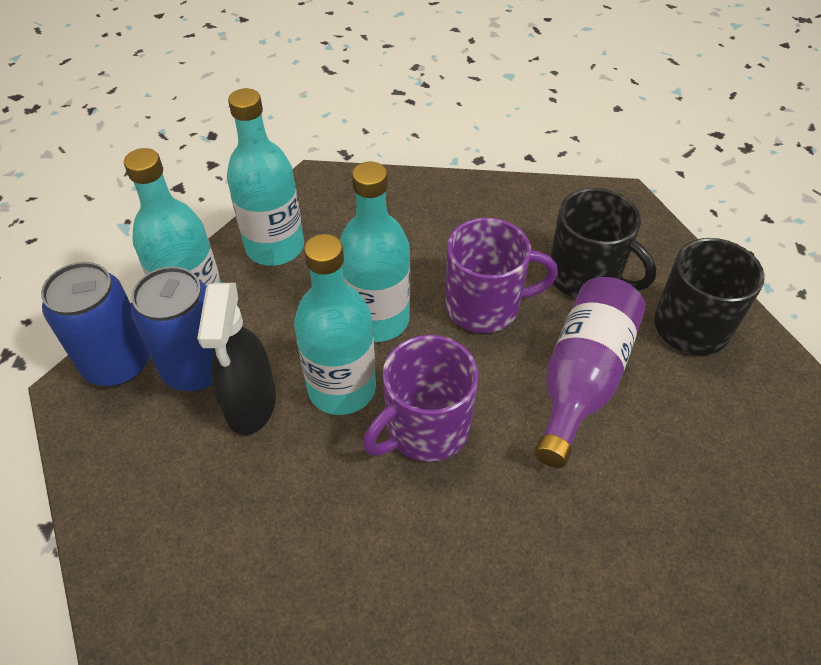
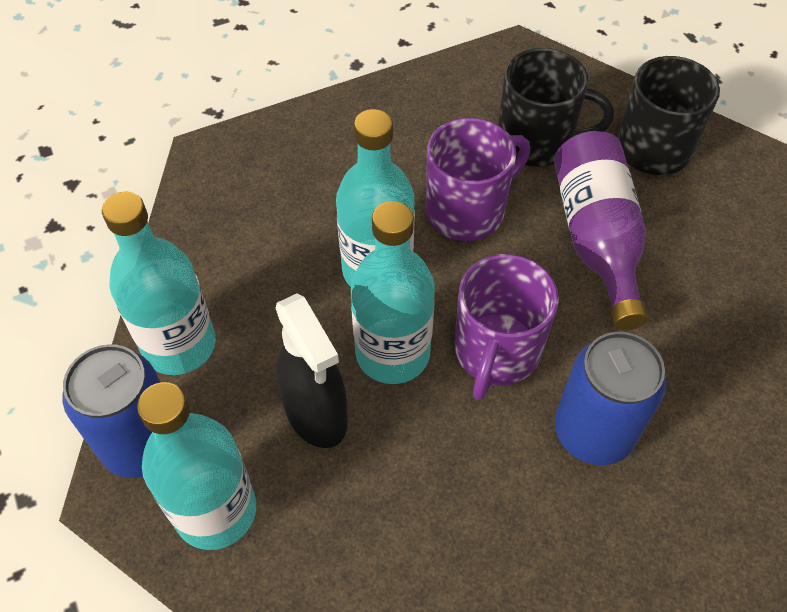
camera: 30 degrees left, 5 degrees up
(196, 368) = (232, 406): blue can -> blue can (593, 431)
(275, 247) = (217, 244): turquoise bottle -> turquoise bottle (215, 511)

